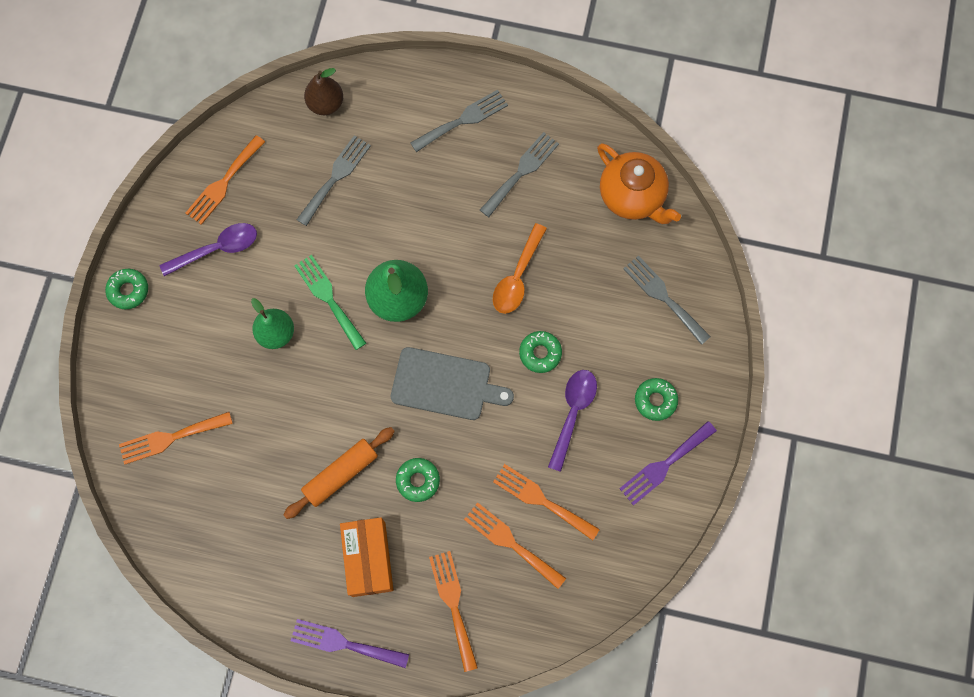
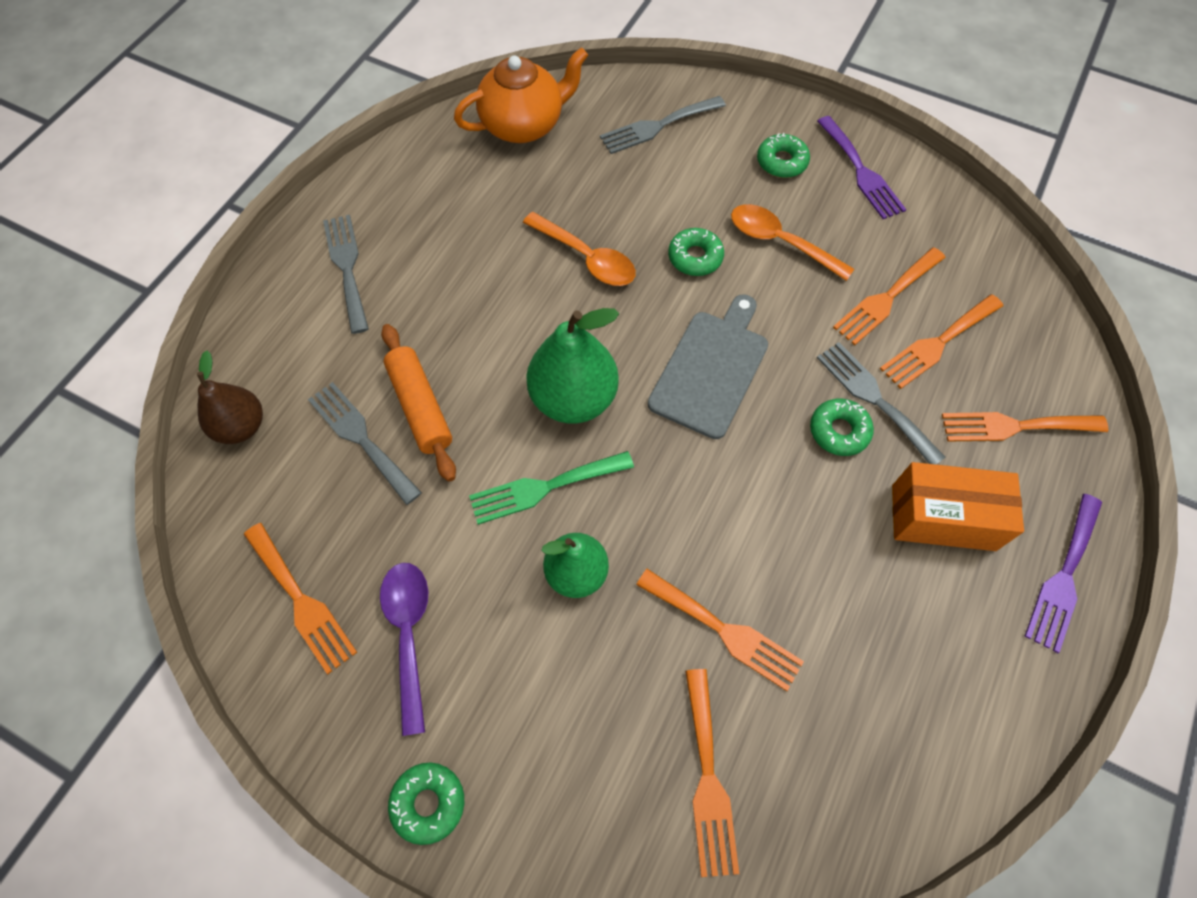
camera: 75 degrees left, 10 degrees down
(259, 430) = (724, 631): none -> orange fork
(341, 474) = (814, 528): orange rolling pin -> orange rolling pin (420, 407)
(521, 172) = (447, 222): grey fork -> grey fork (874, 399)
(572, 413) = (780, 242): purple spoon -> orange spoon

